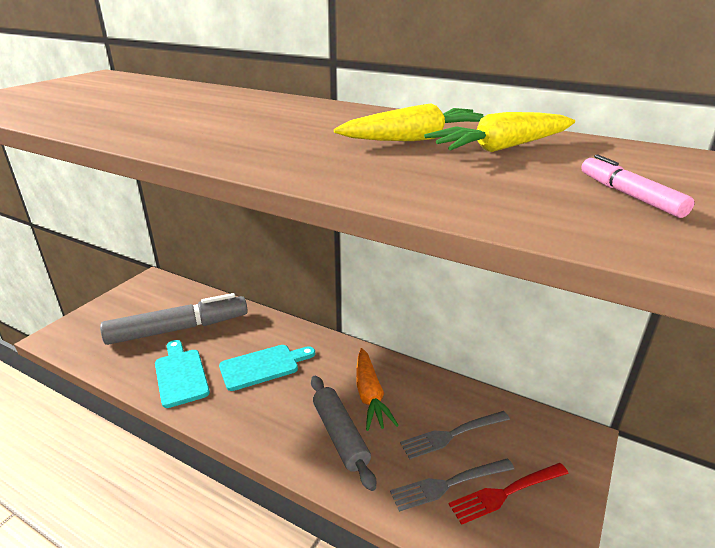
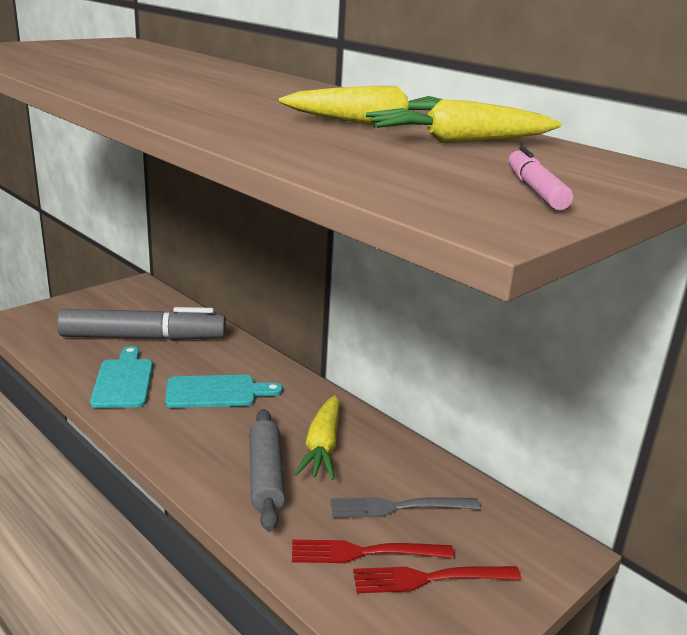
camera: 15 degrees right, 5 degrees down
(370, 395) = (322, 447): orange carrot -> yellow carrot
(448, 484) = (365, 552): grey fork -> red fork

